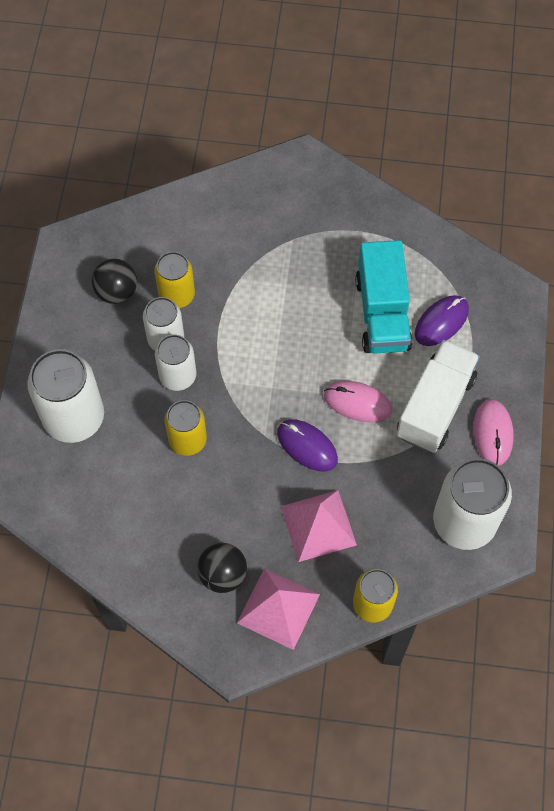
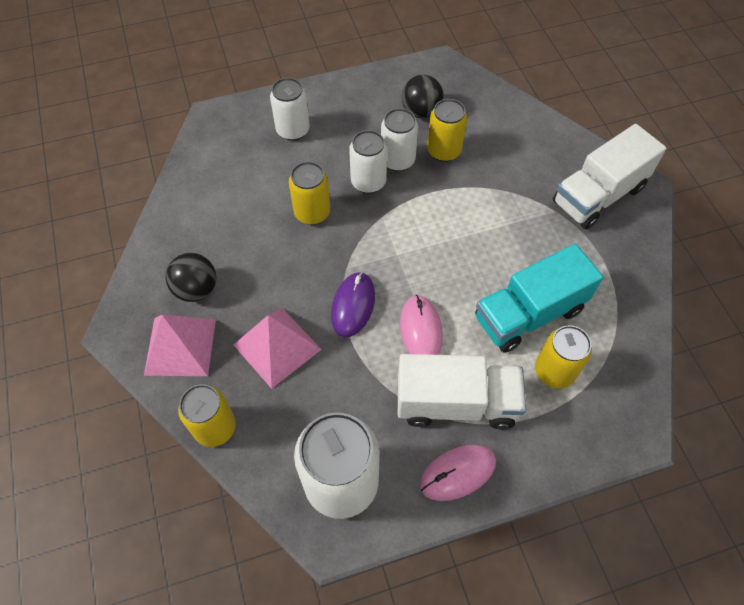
camera: 65 degrees right, 5 degrees down
(74, 418) = (293, 130): white can -> white can, size x0.61
(294, 198) = (598, 195): none -> white truck
(441, 322) = (554, 371): purple mouse -> yellow can

